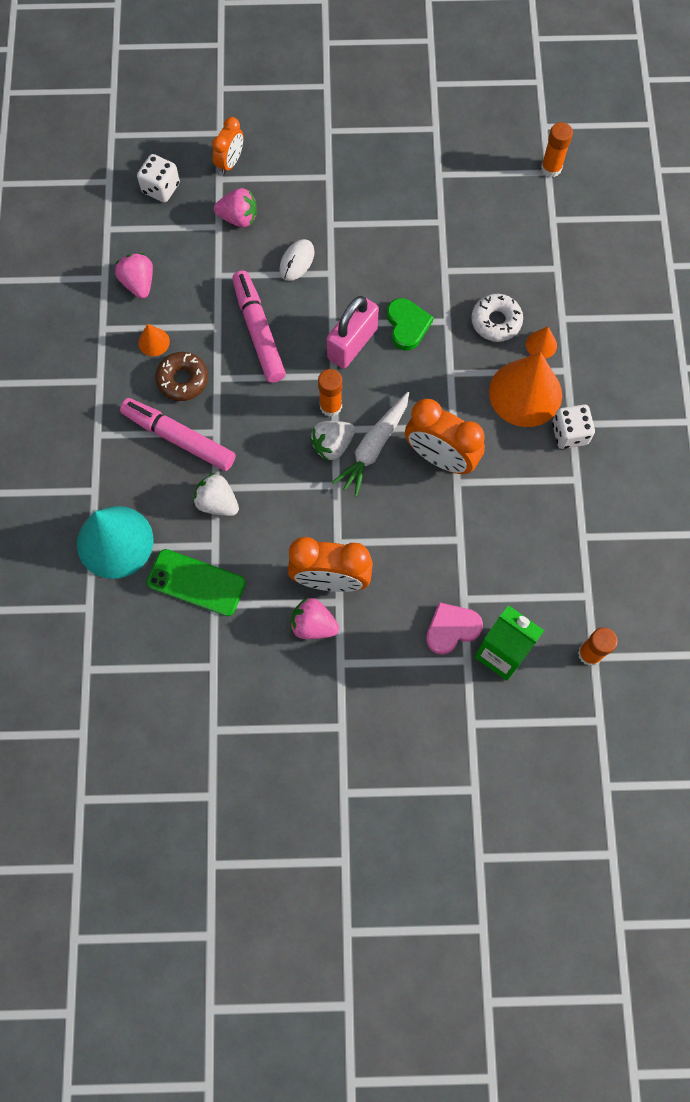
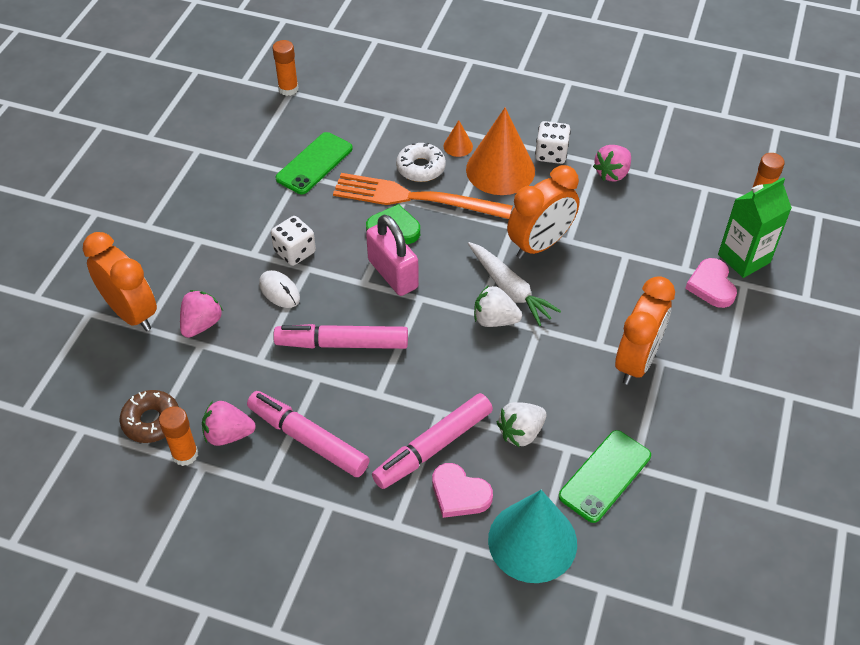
camera: 70 degrees left, 20 degrees down
(141, 472) = (459, 494): none -> pink heart
(154, 342) = (308, 439): orange cone -> pink marker
(161, 188) = (123, 382): white dice -> white dice (295, 252)
(182, 380) = (366, 425): brown donut -> brown donut (151, 421)
(230, 162) = (131, 313): orange clock -> orange clock, size x1.71
(313, 625) = (679, 388): pink strawberry -> pink strawberry (612, 173)
(330, 406) = (452, 309): orange glue stick -> orange glue stick (185, 454)
(332, 445) = (494, 320): white strawberry -> white strawberry turned 120 degrees clockwise
(454, 330) = (415, 198): none -> orange fork
(460, 229) = (314, 163): none -> green phone

